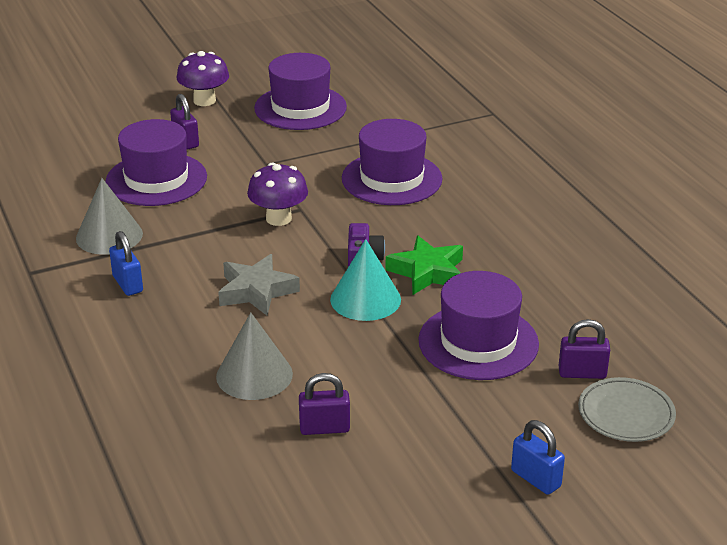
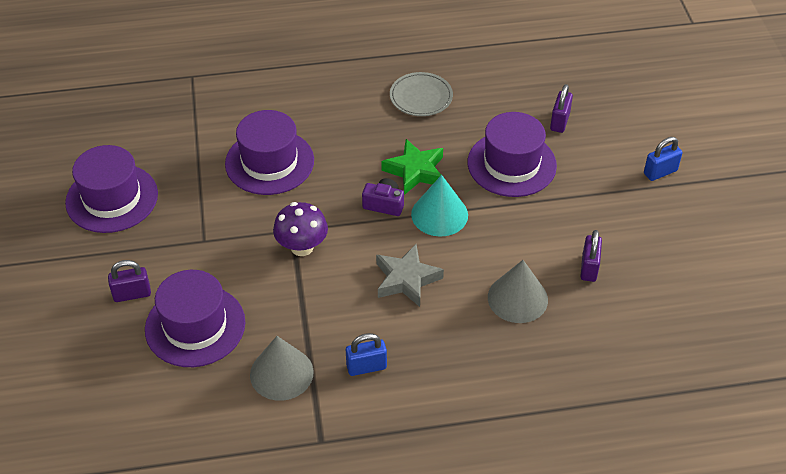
camera: 75 degrees left, 15 degrees up
(204, 101) = (56, 268): purple mushroom -> none
(626, 414) = (606, 113): grey plate -> grey plate (421, 97)

